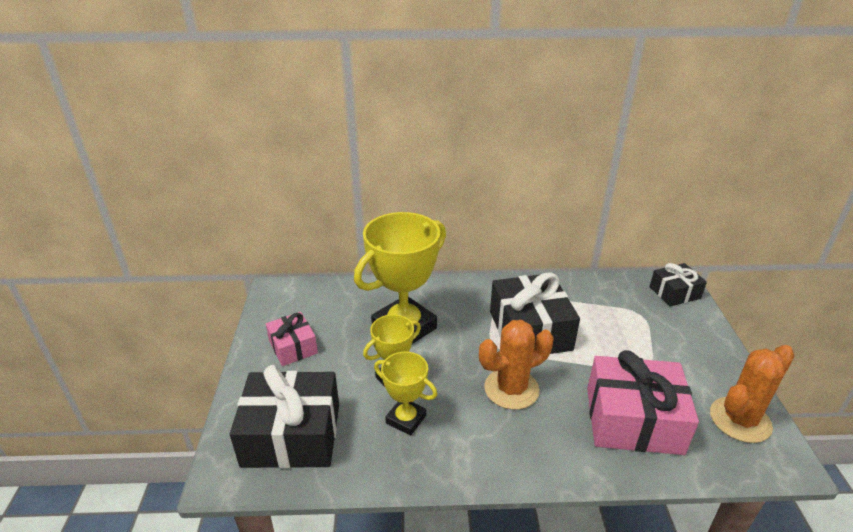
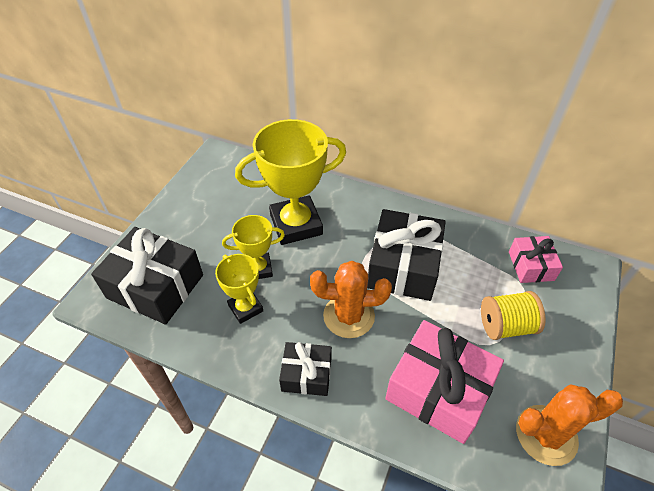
camera: 25 degrees right, 15 degrees up
(293, 347) = (200, 211): pink gift -> pink gift (531, 266)
(648, 348) = (506, 326): none -> yellow spool
(674, 292) = (578, 278): black gift -> black gift (306, 374)

